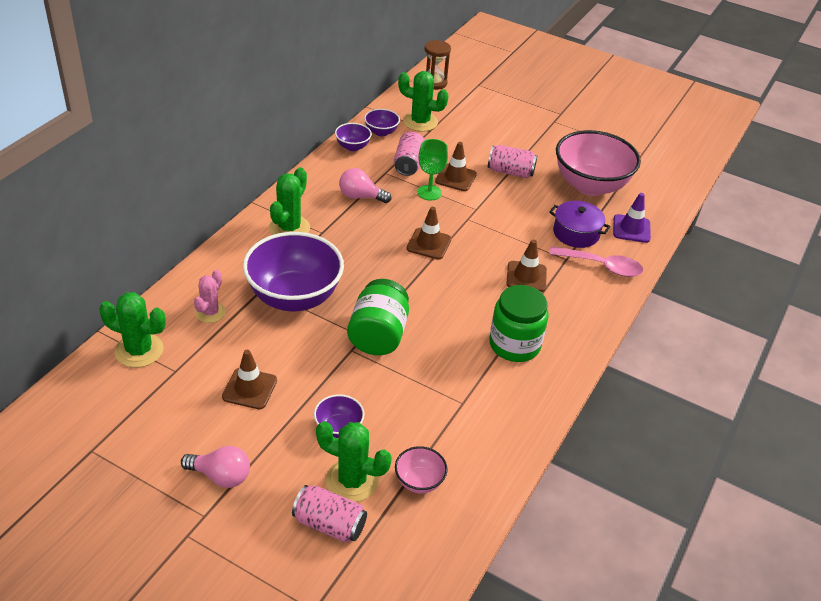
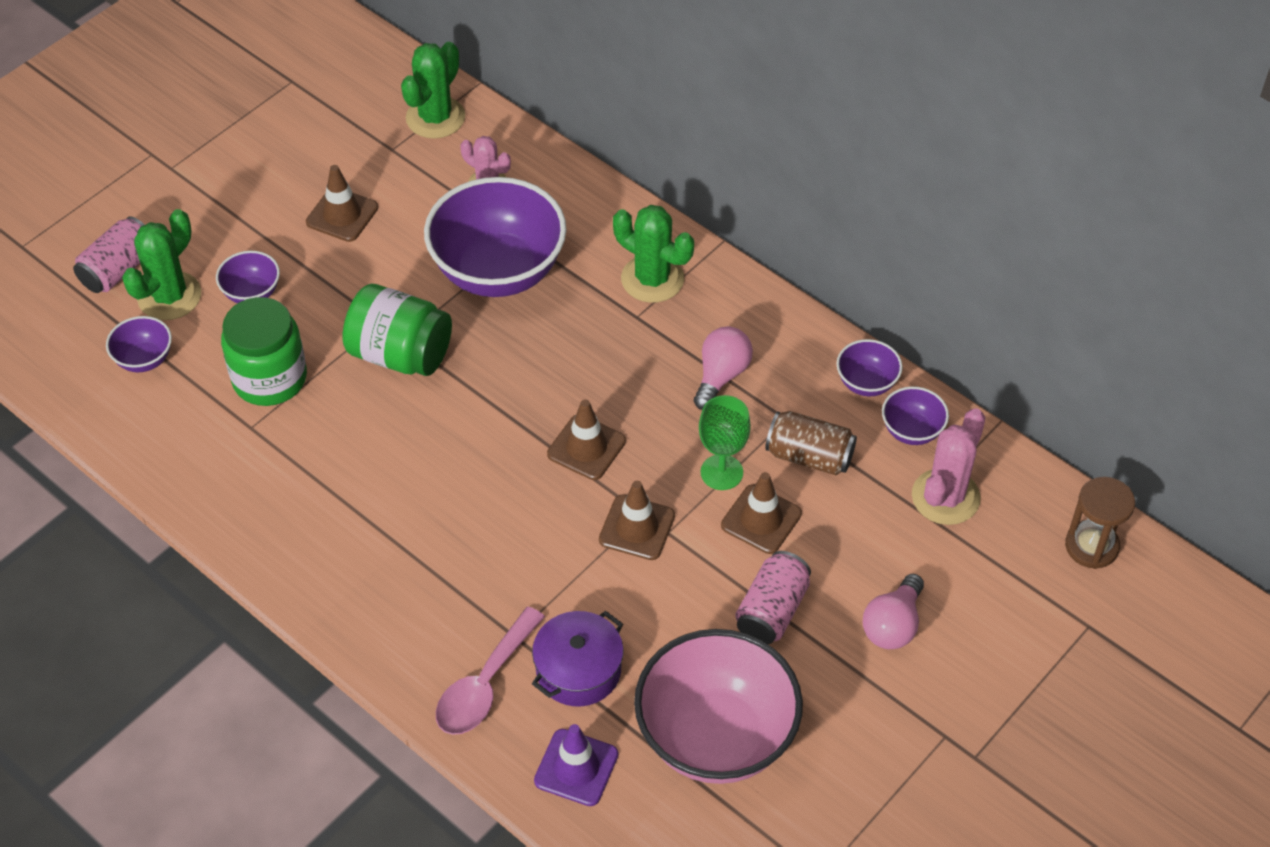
camera: 105 degrees right, 10 degrees up
(221, 476) = (218, 183): pink light bulb -> pink light bulb (893, 625)
(408, 164) = (809, 456): pink can -> brown can
(419, 481) = (144, 359): pink bowl -> purple bowl
(420, 122) = (945, 497): green cactus -> pink cactus
(514, 345) = (339, 512): green jar -> green jar (269, 378)
(526, 277) = (482, 564): brown traffic cone -> brown traffic cone (637, 528)

